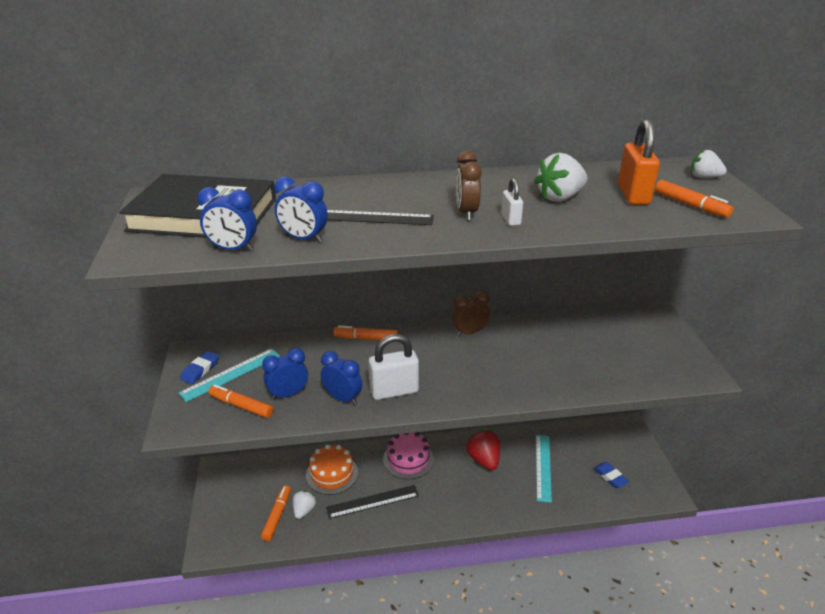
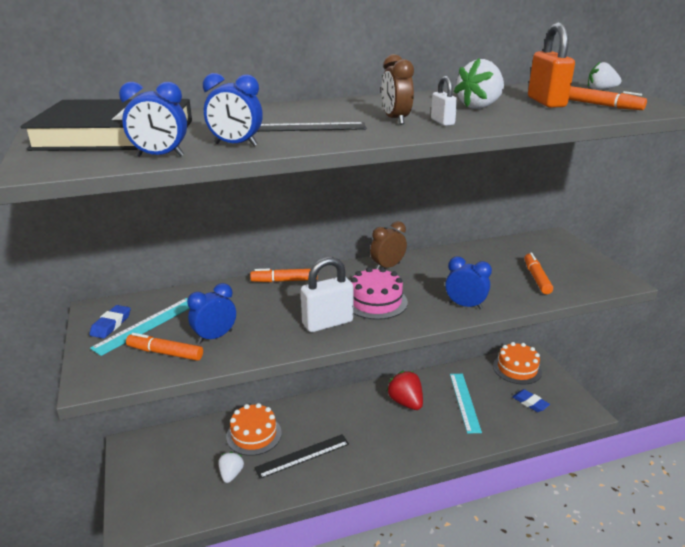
camera: 10 degrees left, 5 degrees down
(277, 516) = (202, 484): orange marker -> orange marker (536, 278)
(342, 398) = (275, 334): blue clock -> blue clock (465, 305)
(408, 459) = (330, 411): pink cake -> pink cake (375, 301)
(607, 437) = (517, 369): none -> orange cake

